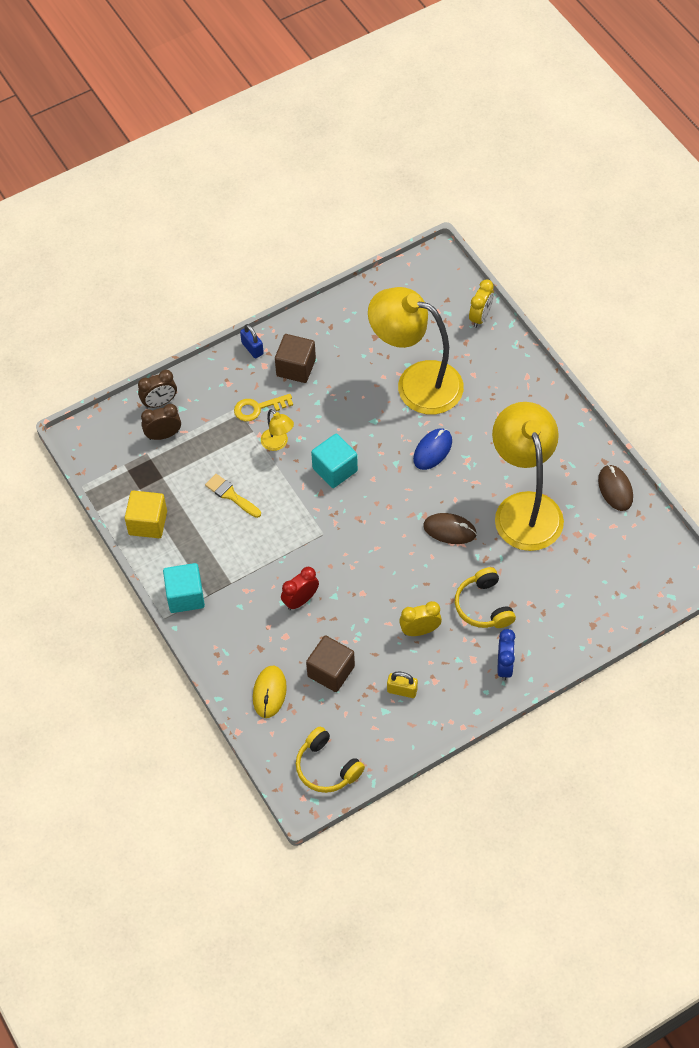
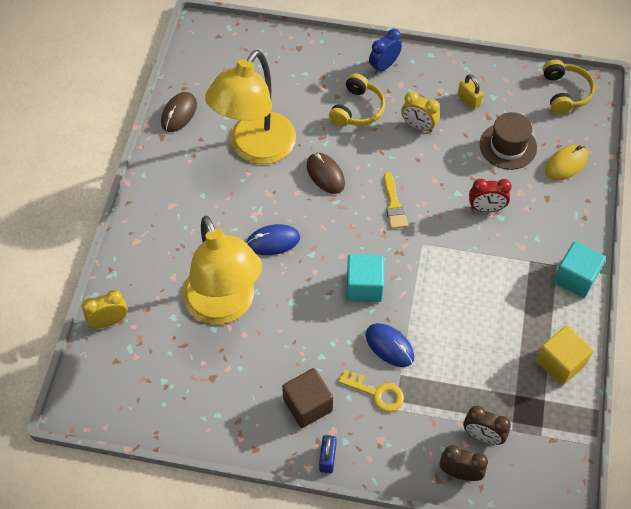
camera: 140 degrees left, 0 degrees up
(231, 495) = (469, 332): yellow brush -> yellow brush (394, 205)
(278, 443) = (389, 346): yellow lamp -> blue mouse
(331, 671) = (508, 146): brown cube -> brown hat

